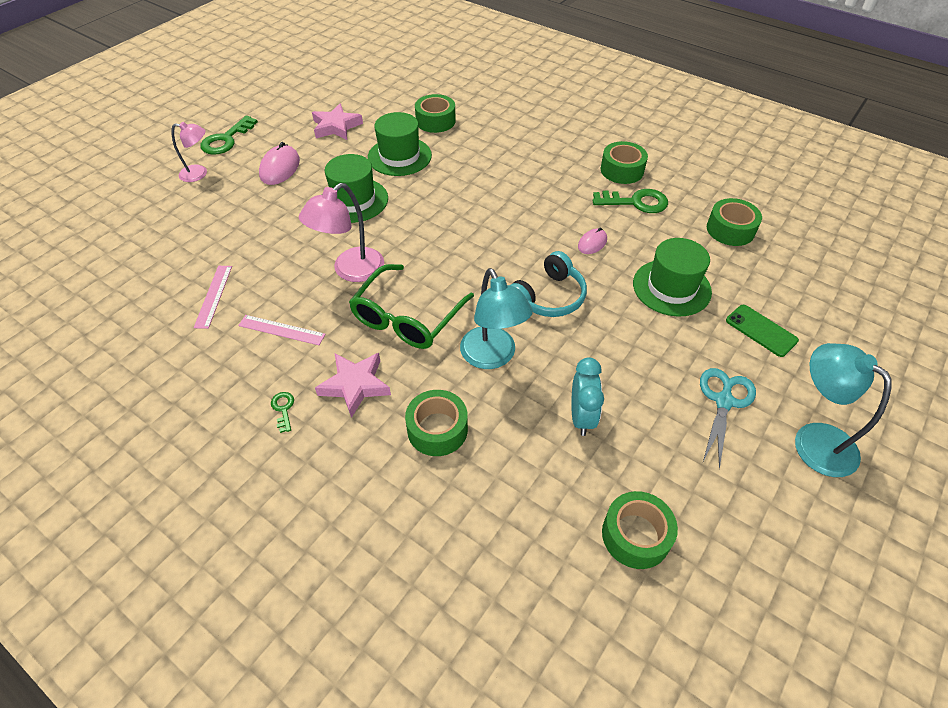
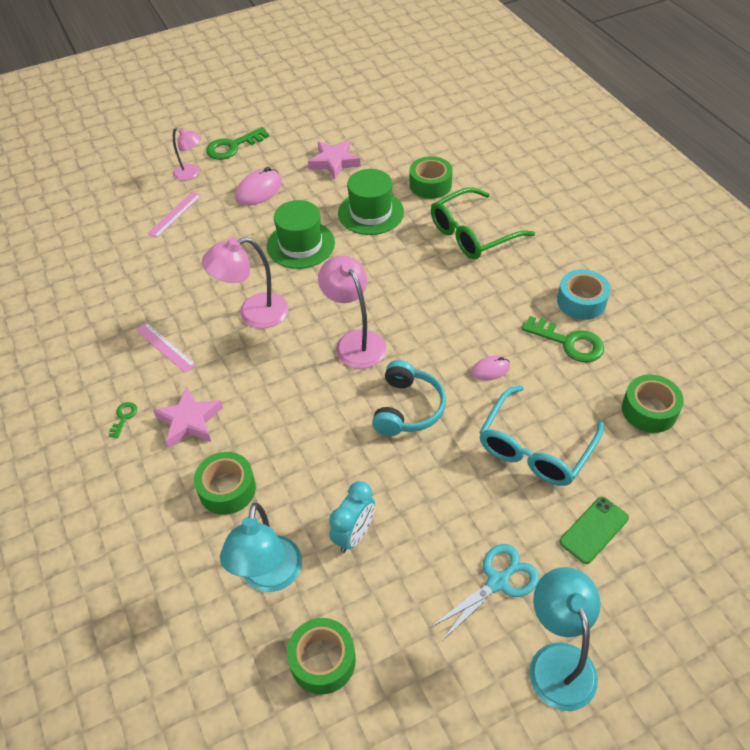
camera: 30 degrees right, 0 degrees up
(213, 296) = (133, 295): pink ruler -> pink ruler (175, 214)
(407, 317) = (271, 377): green glasses -> green glasses (473, 233)
(463, 261) = (355, 342): none -> pink lamp
(492, 357) = (317, 444): turquoise lamp -> turquoise lamp (269, 577)
(548, 297) = (408, 408): turquoise headphones -> turquoise headphones turned 60 degrees counterclockwise
(622, 170) = (581, 301): green tape -> turquoise tape
(671, 287) = (535, 447): green hat -> turquoise glasses
(761, 330) = (594, 530): green phone -> green phone turned 60 degrees clockwise

